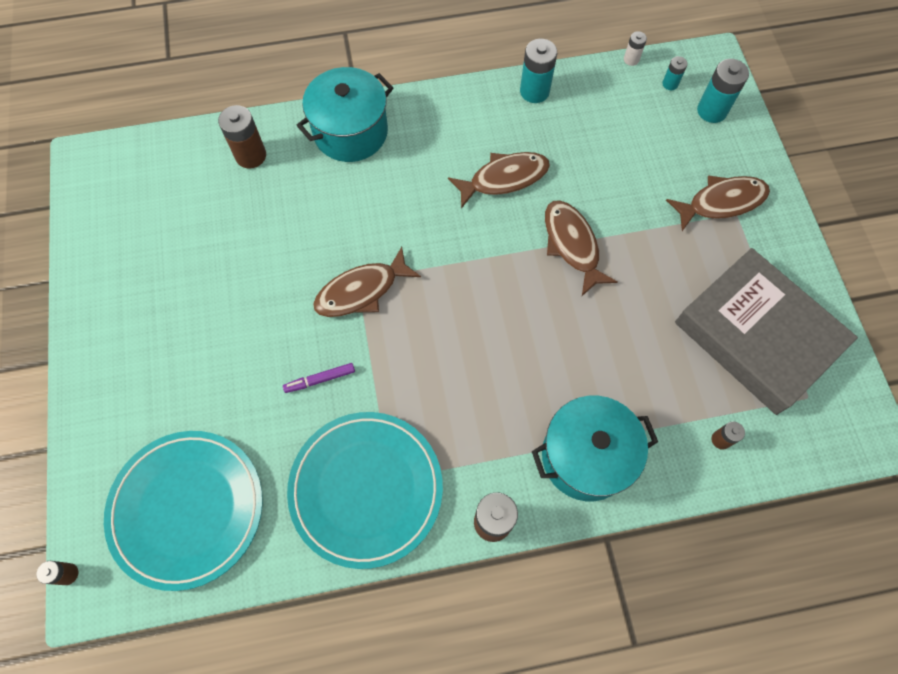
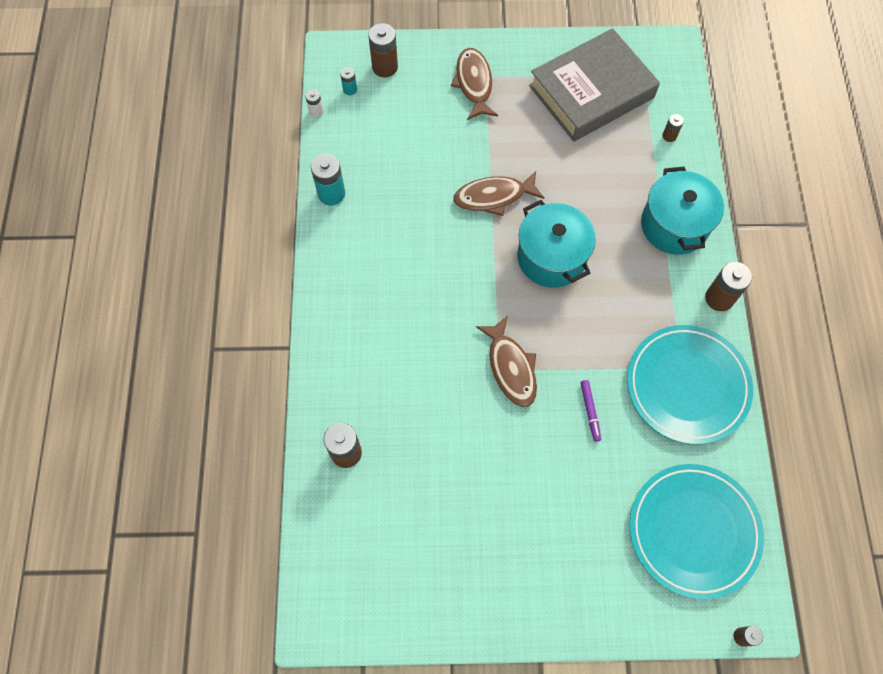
camera: 80 degrees left, 0 degrees up
(351, 132) = (339, 356): turquoise pot -> turquoise pot (551, 257)
(504, 179) = (419, 235): brown fish -> none
(712, 111) = (385, 67): turquoise battery -> brown battery

